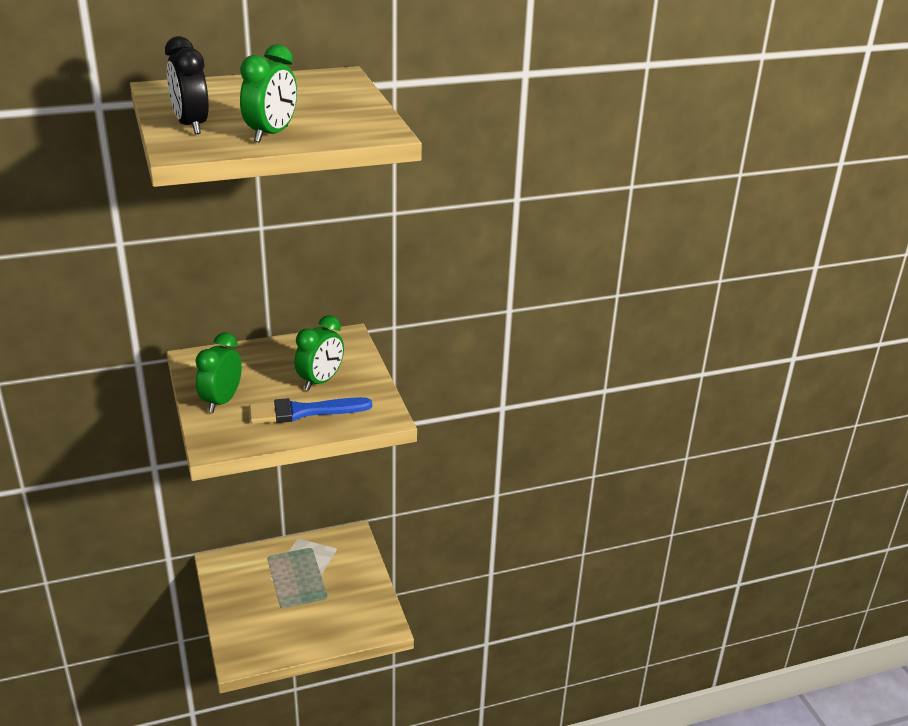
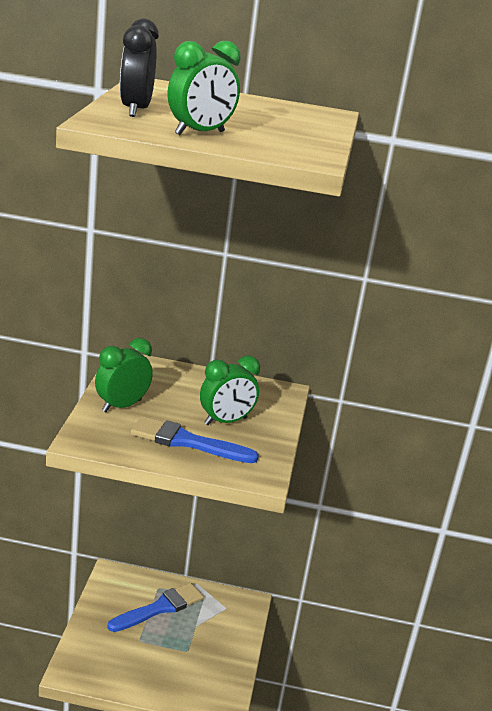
camera: 25 degrees right, 5 degrees down
(280, 572) = (160, 608): none -> blue brush

